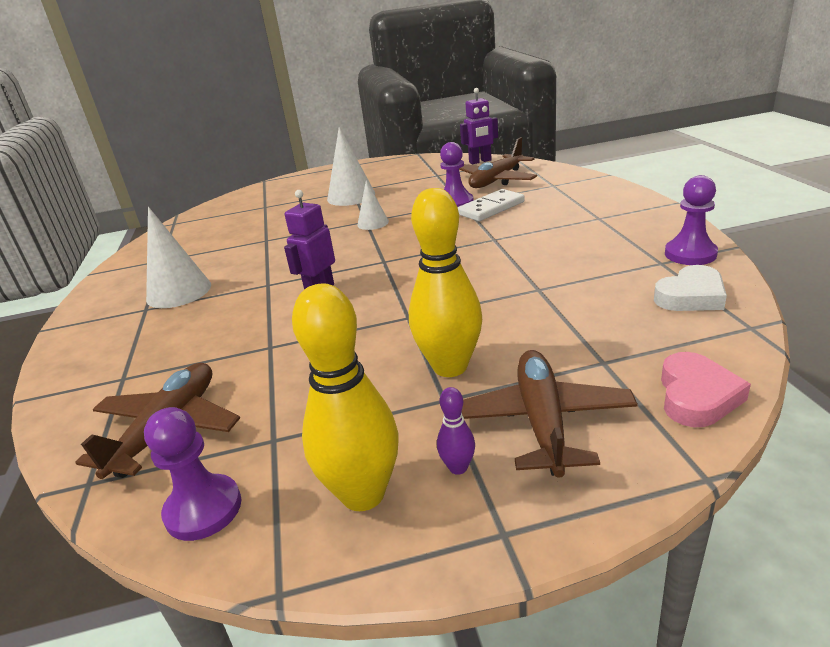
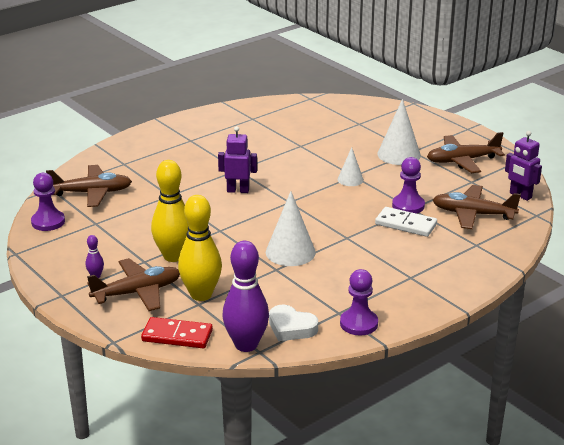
camera: 60 degrees right, 0 degrees up
(179, 292) = (214, 142): white cone -> white cone (290, 252)
(363, 494) = (70, 256): yellow bowling pin -> yellow bowling pin (201, 294)
(396, 174) = (462, 161): none -> brown plane
(696, 396) = (177, 335): pink heart -> red domino
(732, 335) = (246, 345): none -> purple bowling pin

